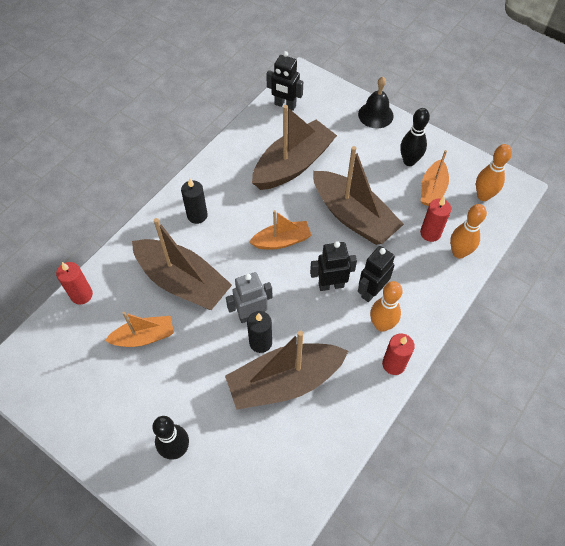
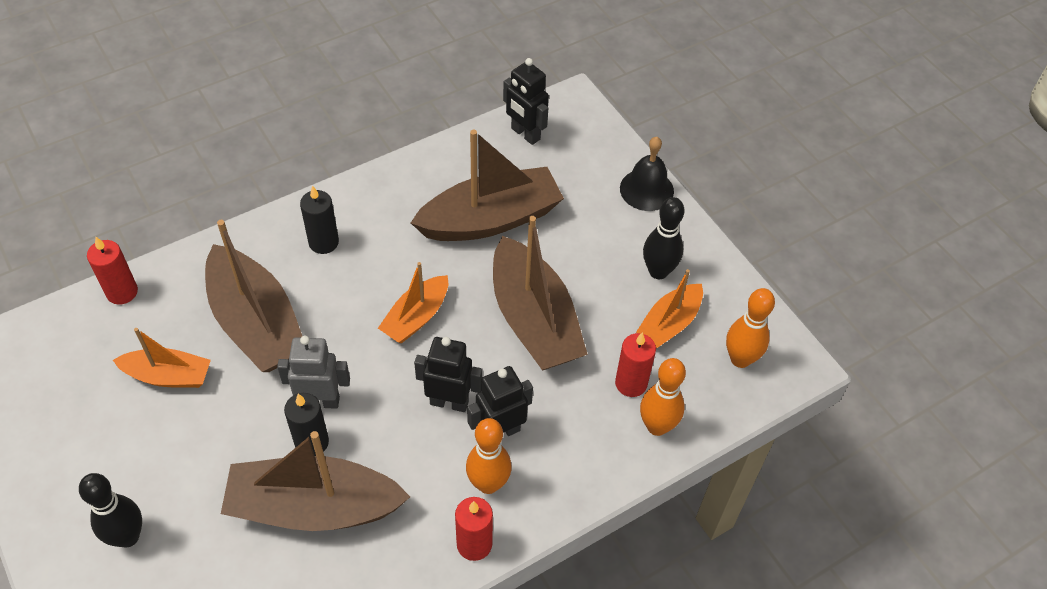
camera: 20 degrees right, 5 degrees down
(281, 241) = (416, 317): orange boat -> orange boat turned 120 degrees clockwise

